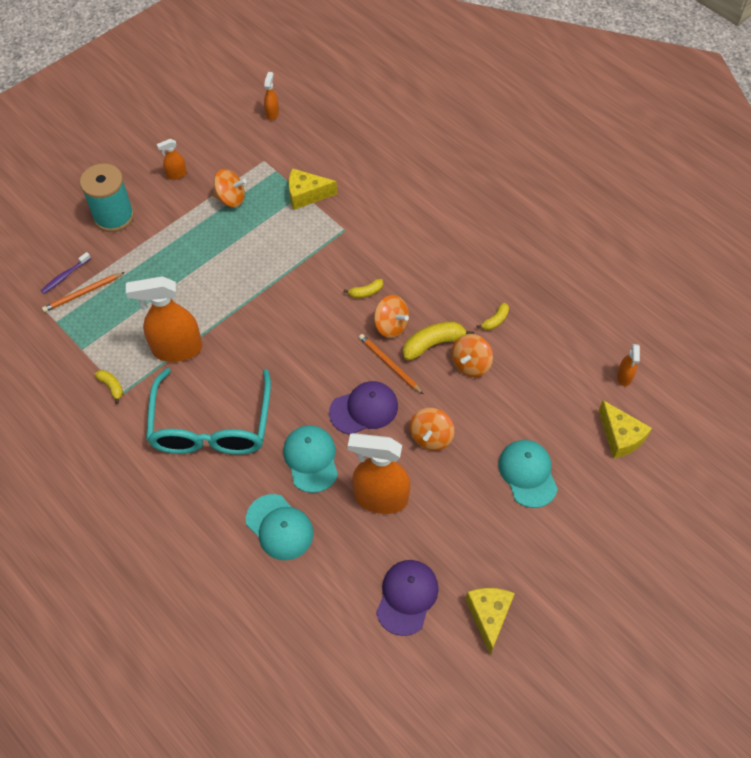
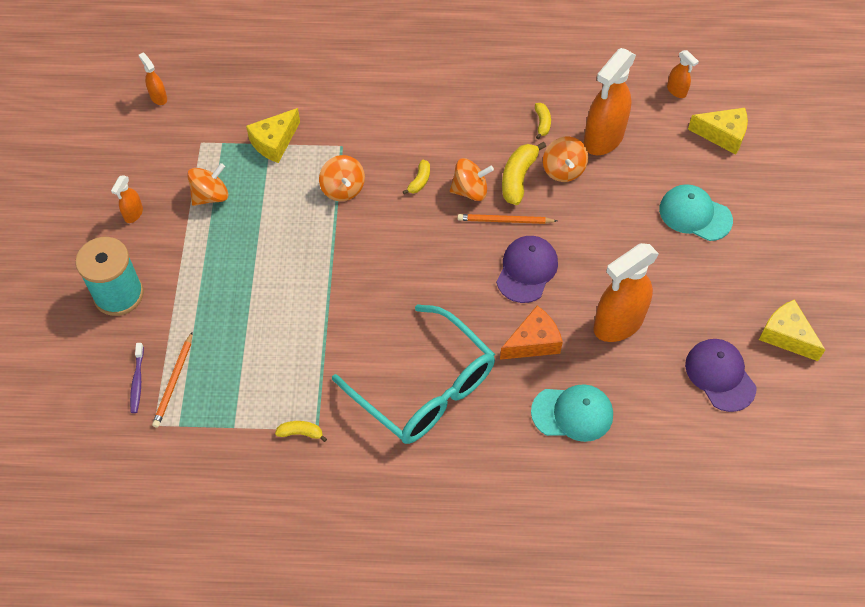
camera: 45 degrees left, 0 degrees up
(177, 349) = (319, 354): orange spray bottle -> orange spray bottle (603, 139)
(311, 459) = (533, 342): turquoise cap -> orange cheese
(431, 437) = (599, 247): orange spinning top -> orange spinning top (343, 189)

